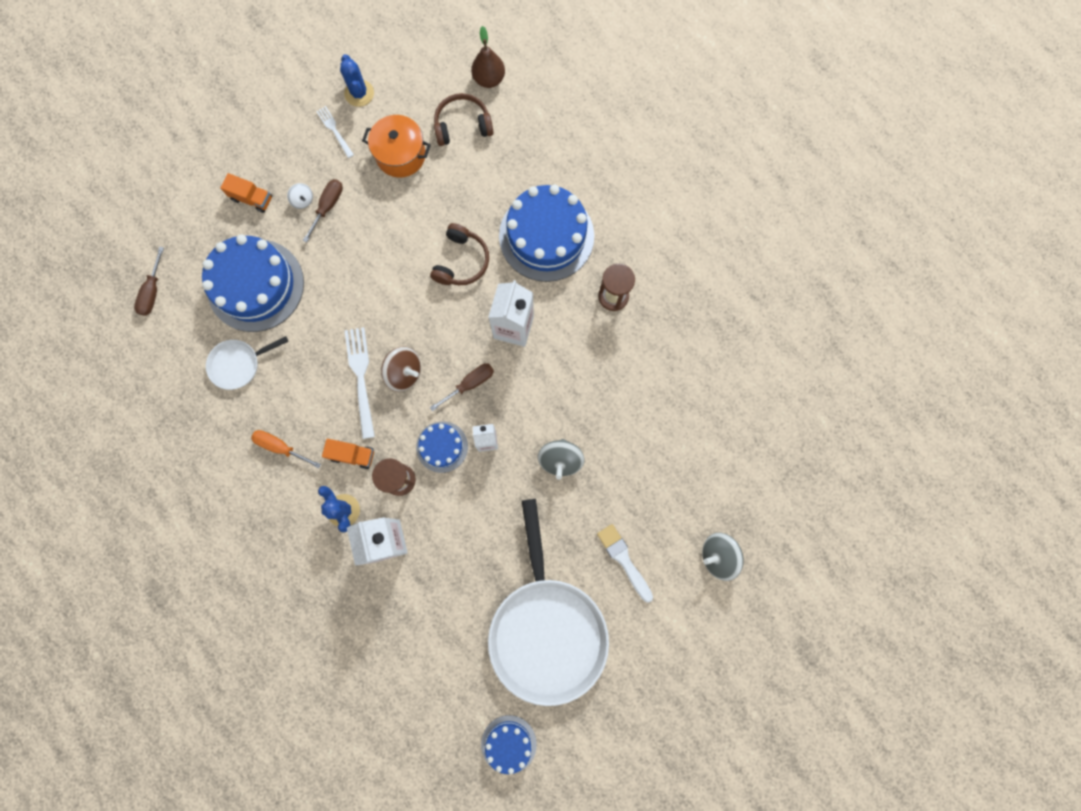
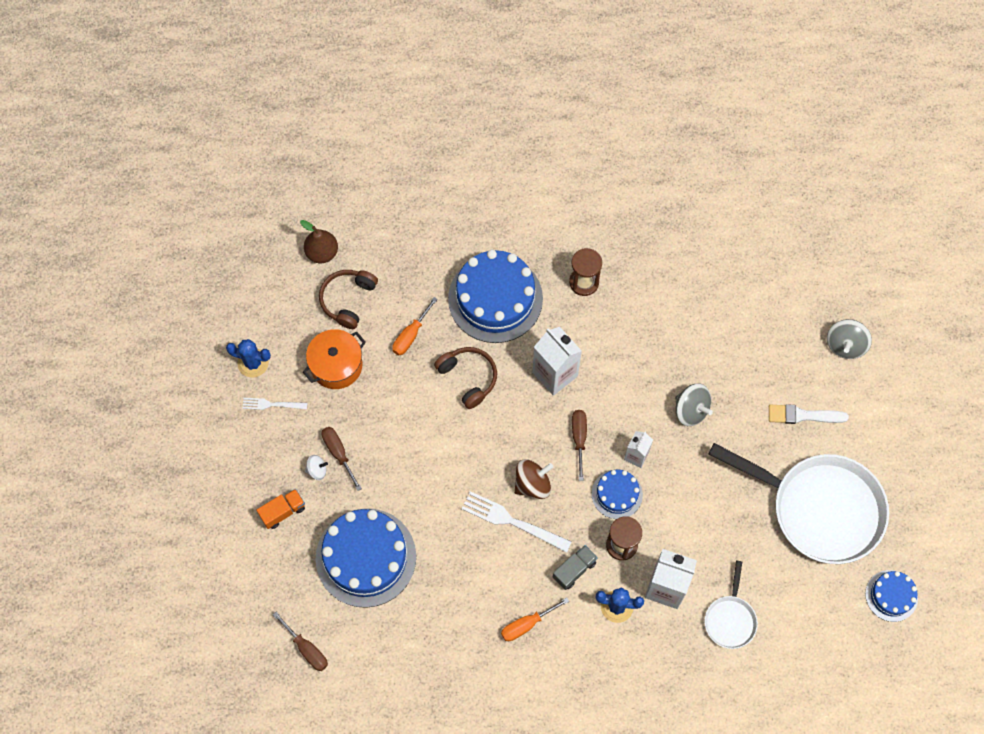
camera: 55 degrees left, 10 degrees down
(238, 364) = (427, 615): white pan -> white pan (730, 619)
(352, 455) = (574, 570): orange truck -> grey truck
(467, 193) = (411, 335): none -> orange screwdriver

